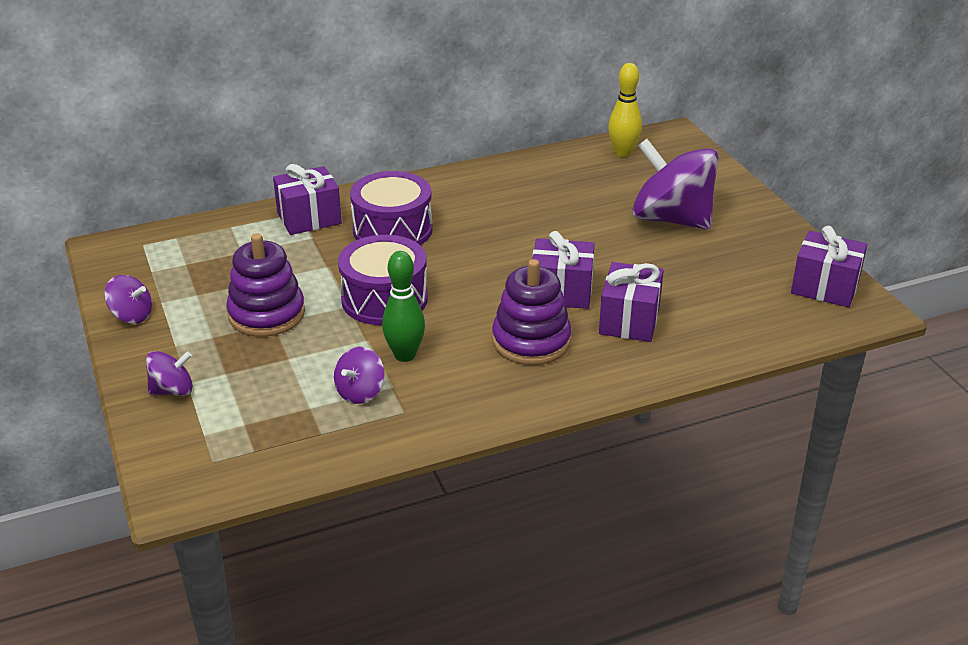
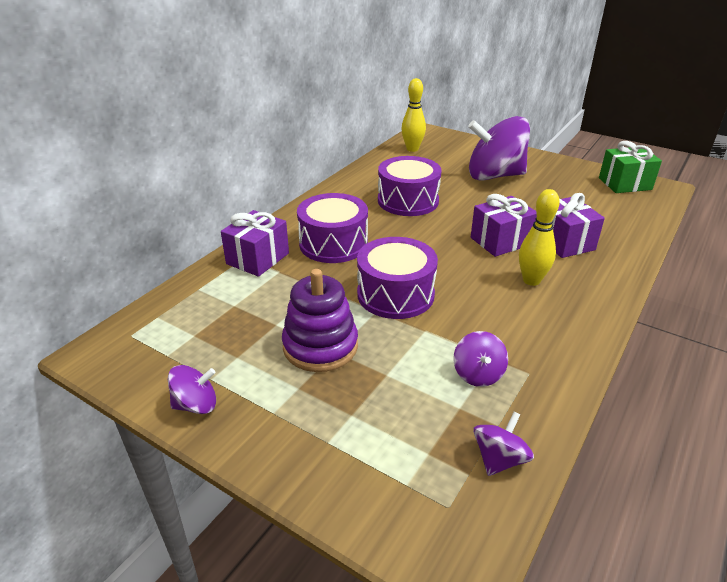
camera: 35 degrees left, 0 degrees up
(172, 390) = (324, 457): purple spinning top -> purple spinning top (499, 459)
(405, 355) = (468, 329): green bowling pin -> none
(527, 213) = (408, 201): none -> purple drum
(531, 341) = (531, 280): purple stacking toy -> yellow bowling pin
(824, 287) = (625, 184): purple gift -> green gift

